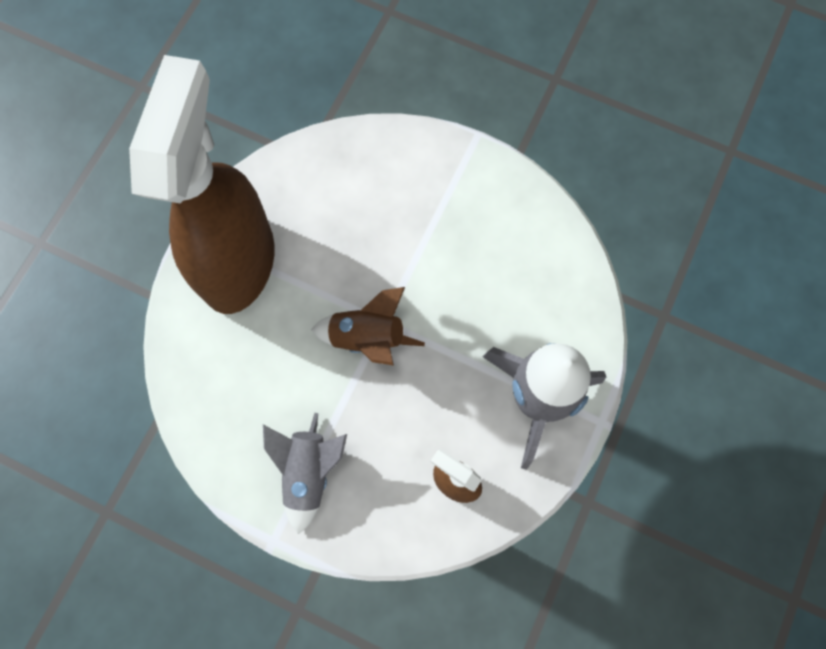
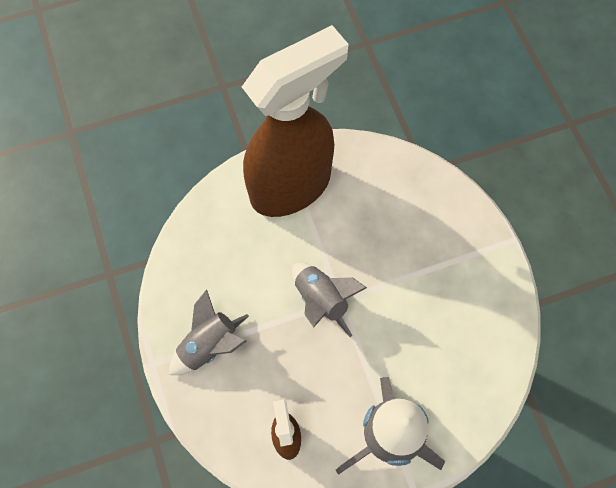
camera: 45 degrees right, 5 degrees down
(368, 338) = (321, 300): brown rocket -> grey rocket

